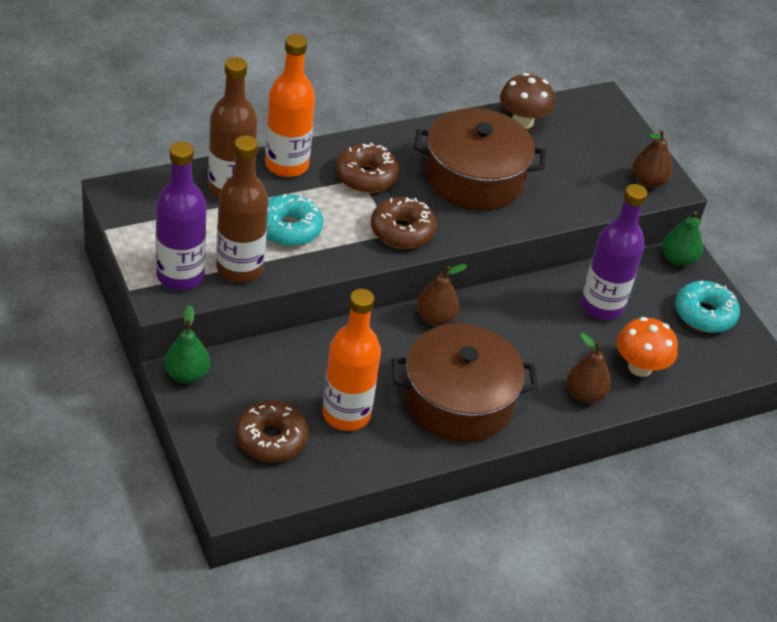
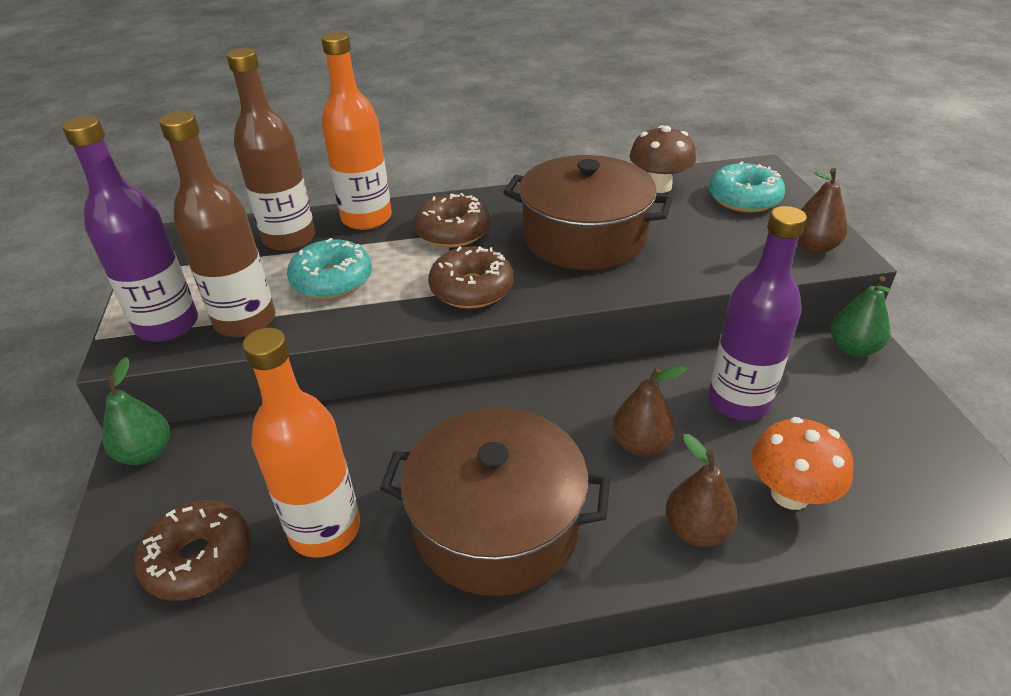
camera: 20 degrees right, 5 degrees down
(435, 318) = (502, 402): brown pear -> brown pear (640, 444)
(704, 314) = (893, 422): turquoise donut -> turquoise donut (744, 198)

